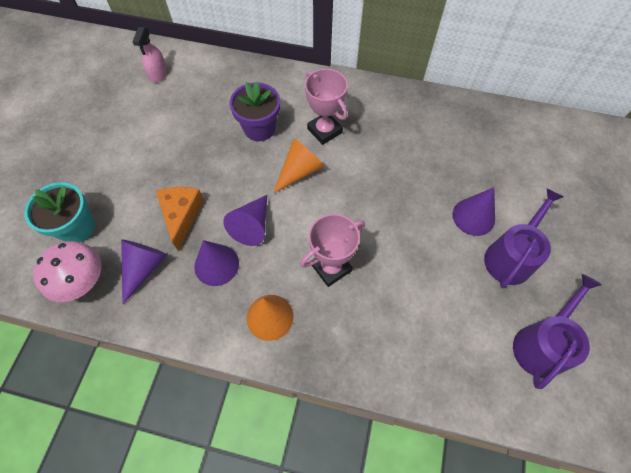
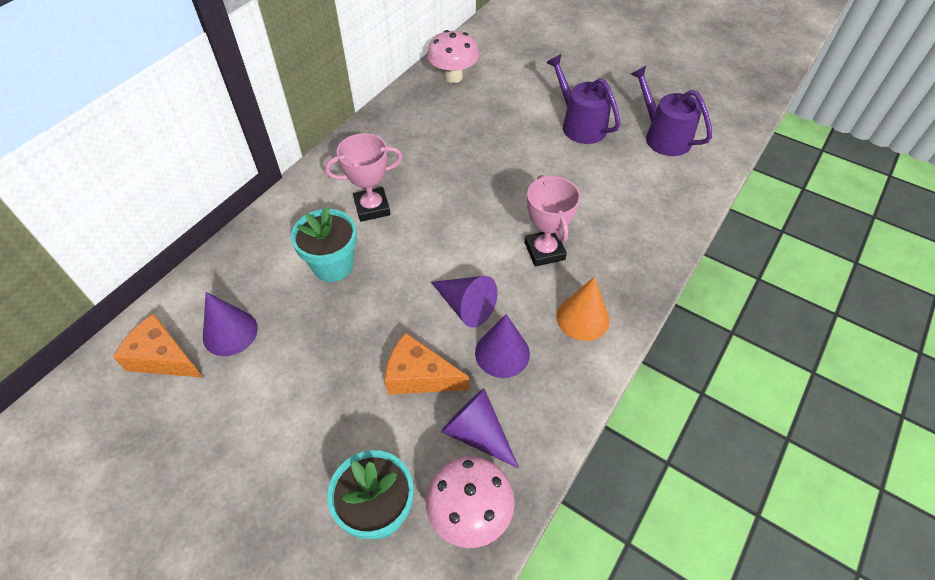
camera: 70 degrees left, 10 degrees down
(158, 74) = (163, 357): pink spray bottle -> orange cheese
(259, 128) = (333, 265): purple flower pot -> turquoise flower pot
(299, 171) = (414, 244): orange cone -> none
(473, 216) = (531, 133): purple cone -> purple cone (230, 332)
(512, 131) = (453, 77): none -> pink mushroom

